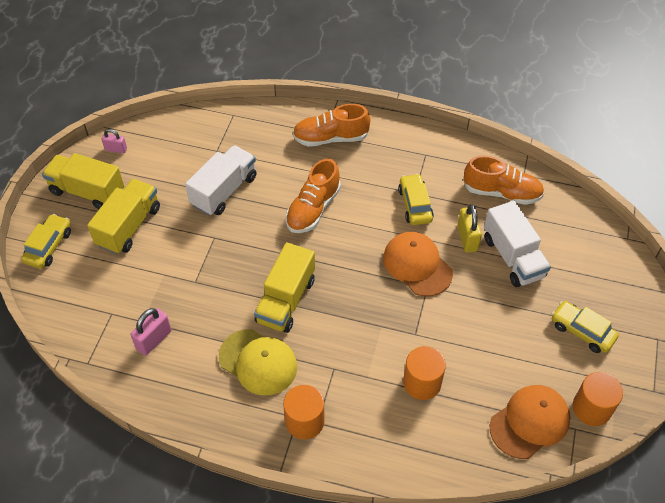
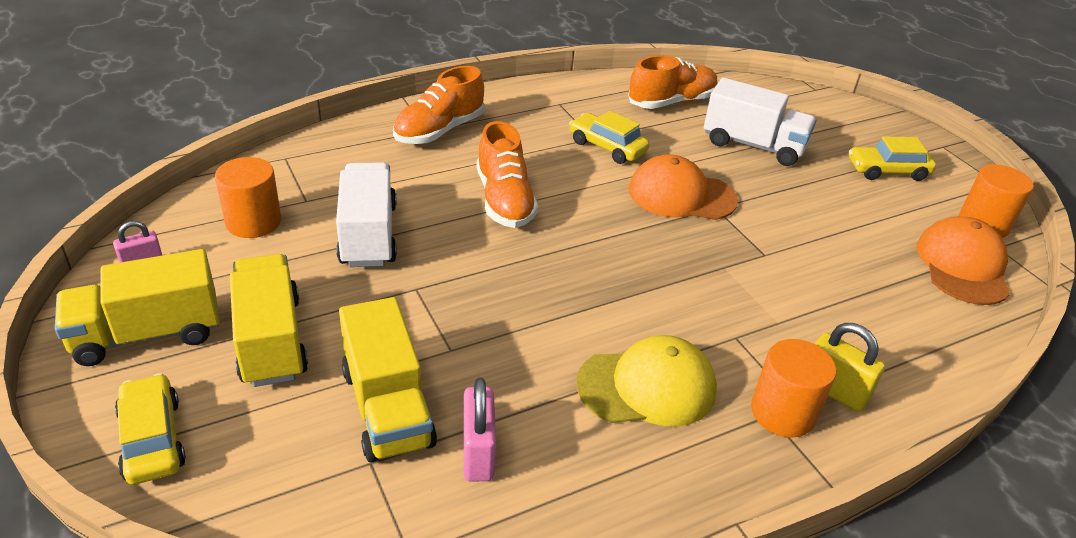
camera: 45 degrees left, 15 degrees down
(286, 300) = (592, 303): yellow truck -> yellow truck (387, 407)
(422, 383) = (834, 293): orange cylinder -> orange cylinder (253, 222)
(467, 238) = (694, 150): yellow padlock -> yellow padlock (834, 391)

